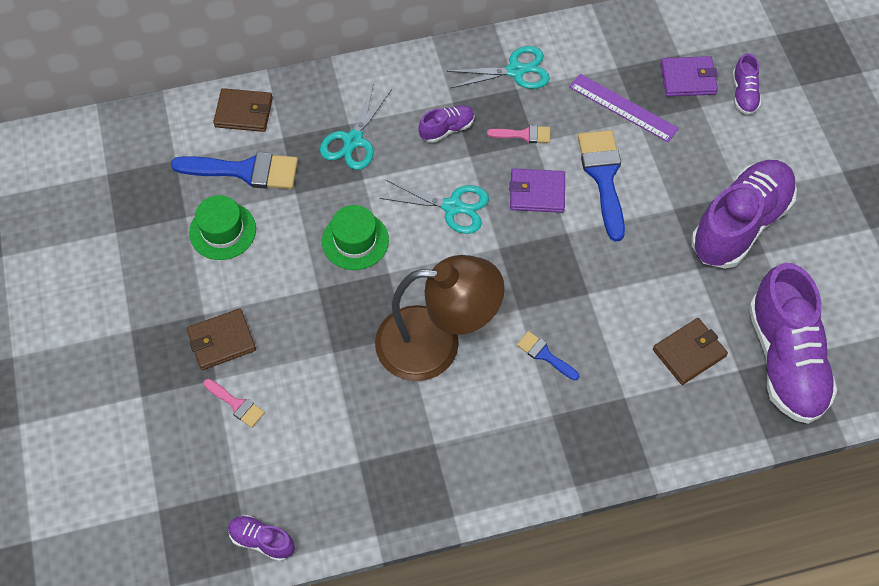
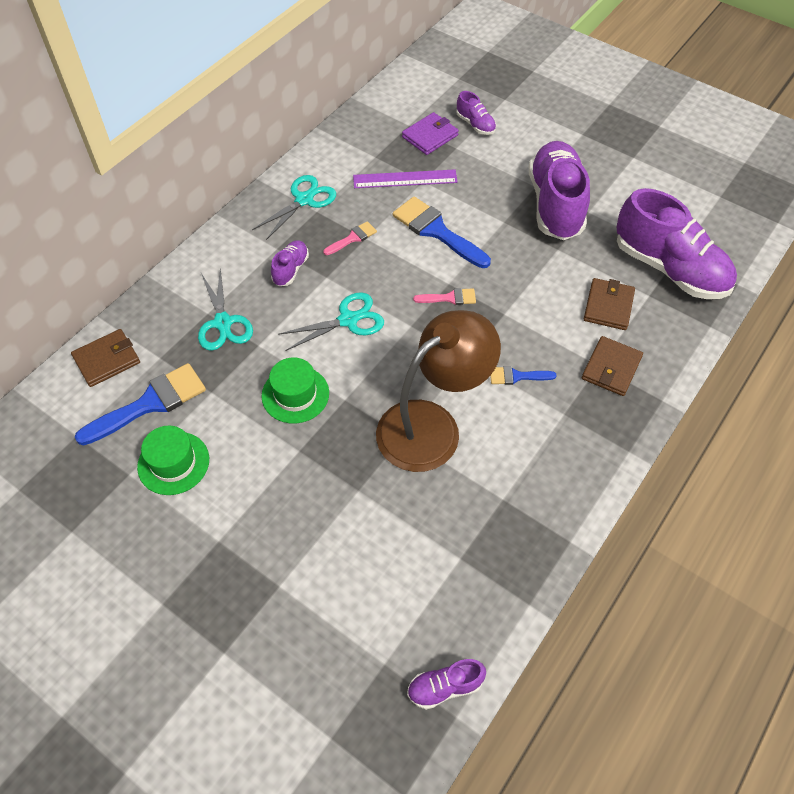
camera: 40 degrees left, 5 degrees down
(221, 341) = (255, 551): brown wallet -> brown wallet (611, 368)
(236, 404) = (316, 592): pink brush -> pink brush (449, 298)
(537, 193) = (401, 271): purple wallet -> none

